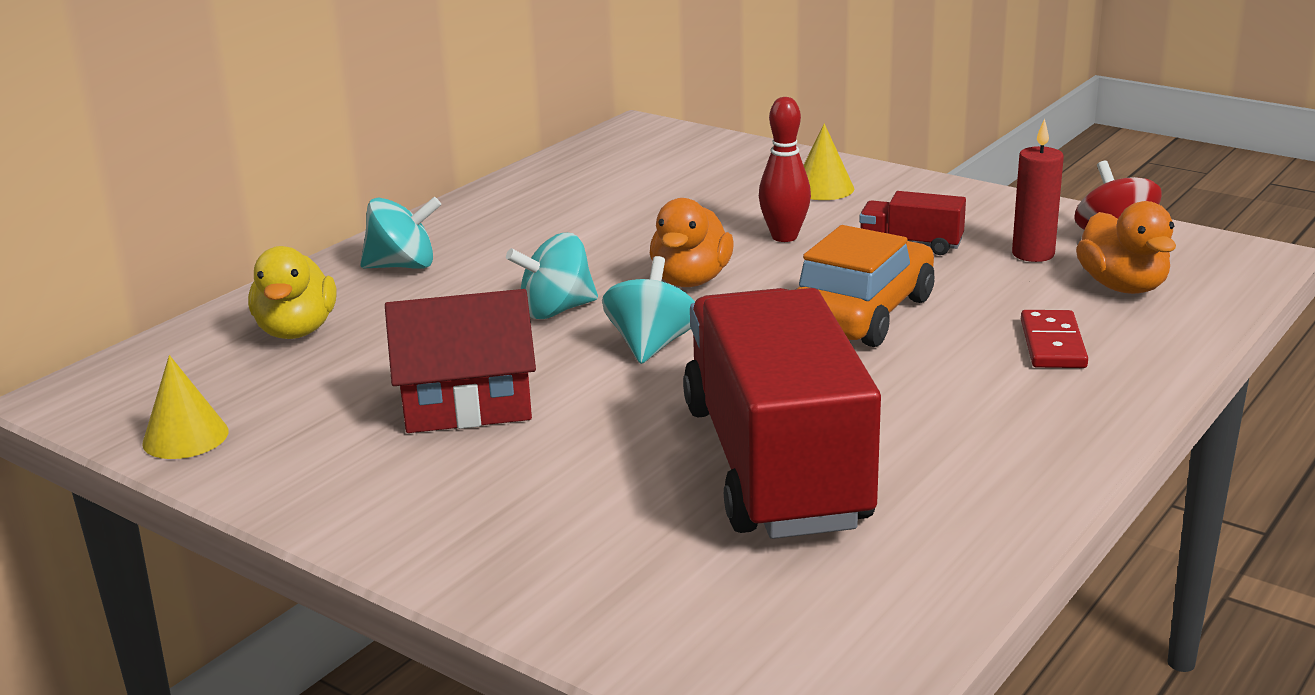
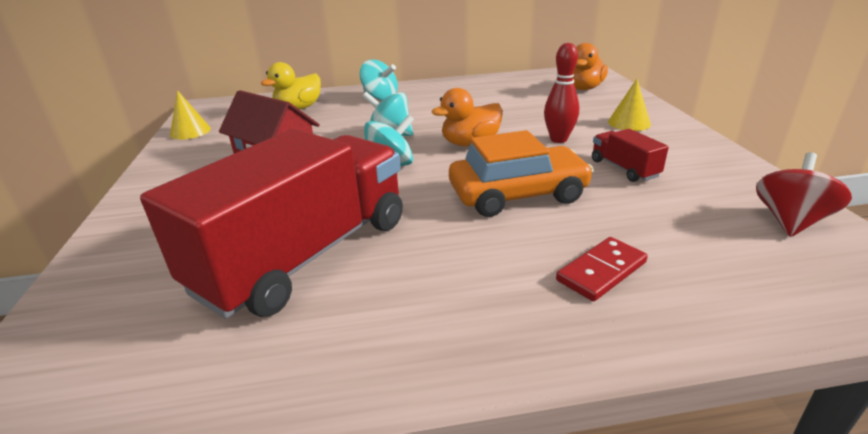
camera: 45 degrees right, 5 degrees up
(1033, 254) = (700, 205): red candle -> none
(1123, 287) = (736, 257): orange duck -> orange duck (583, 88)

